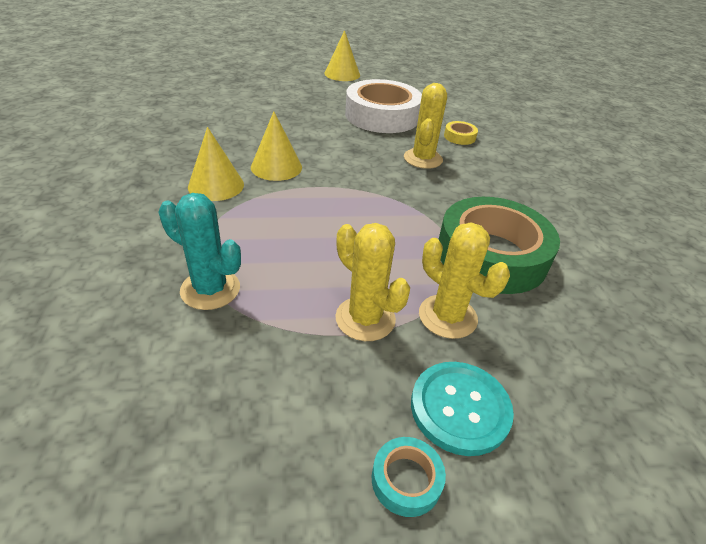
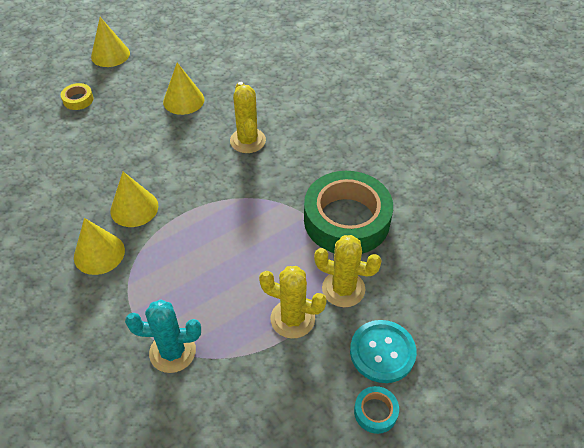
camera: 25 degrees left, 10 degrees up
(382, 116) = (183, 100): white tape -> yellow cone
(459, 137) = (263, 99): yellow tape -> yellow tape (78, 99)

